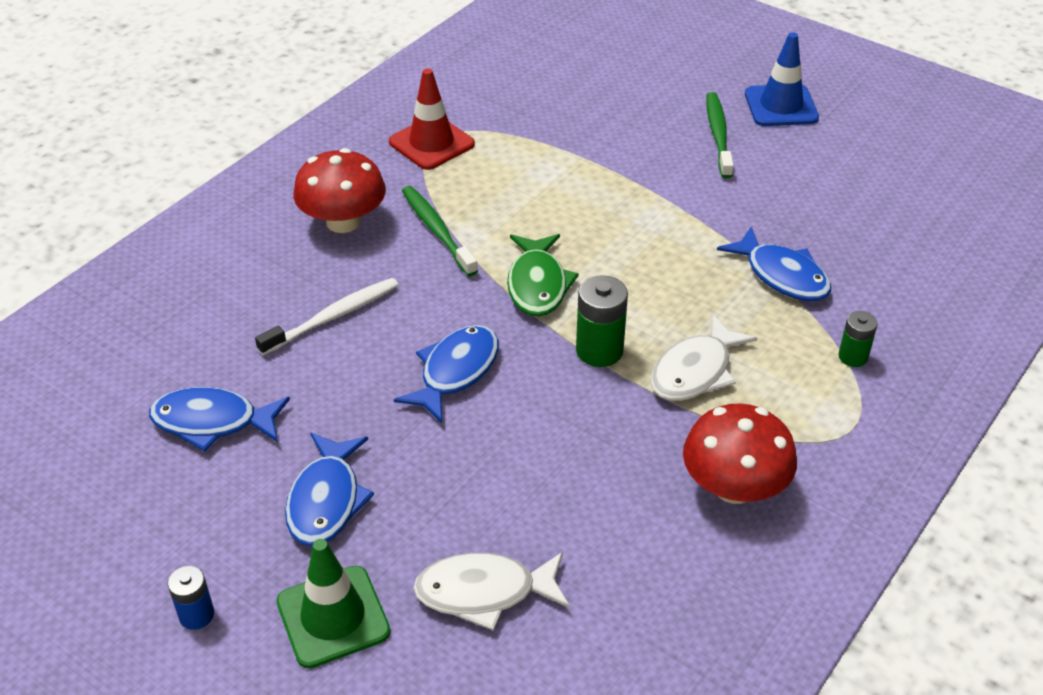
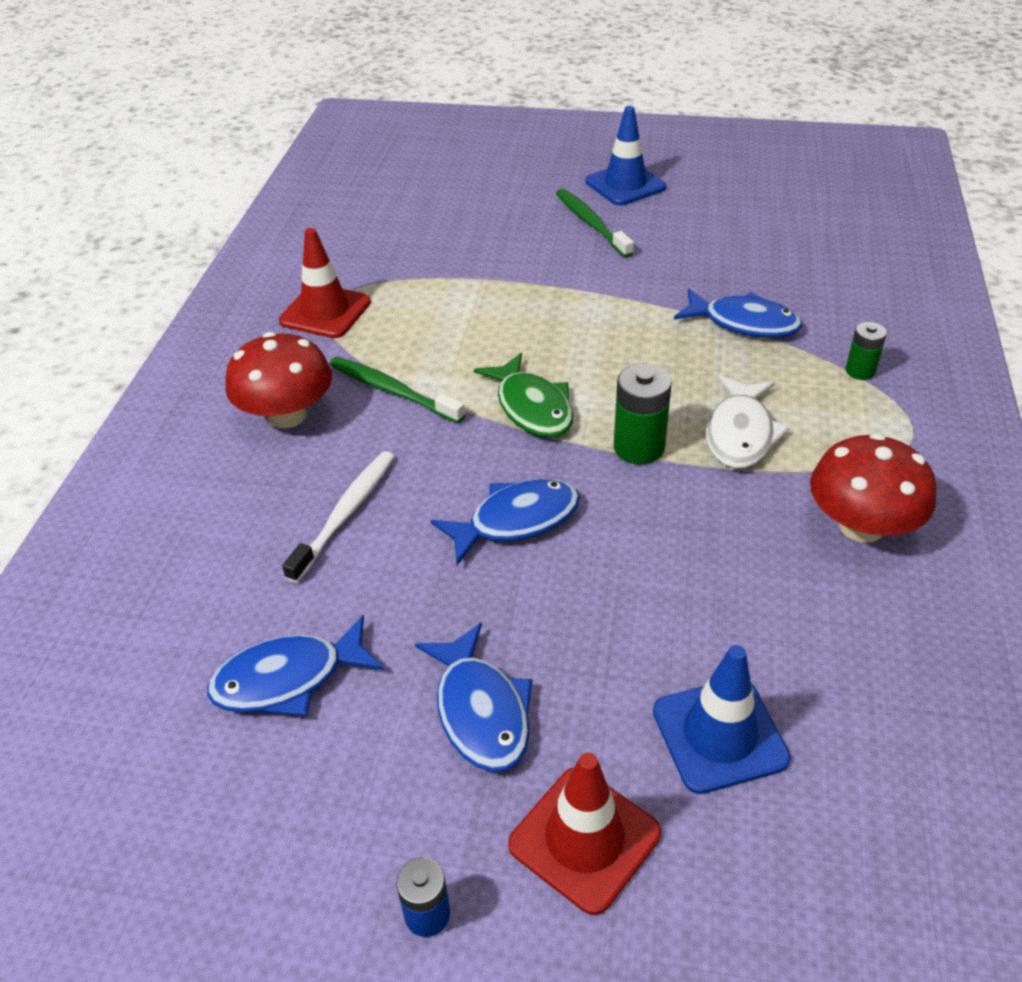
camera: 25 degrees left, 0 degrees up
(333, 617) = (584, 839): green traffic cone -> red traffic cone
(455, 372) = (516, 521): blue fish -> blue fish turned 60 degrees clockwise
(484, 592) = (719, 735): white fish -> blue traffic cone

